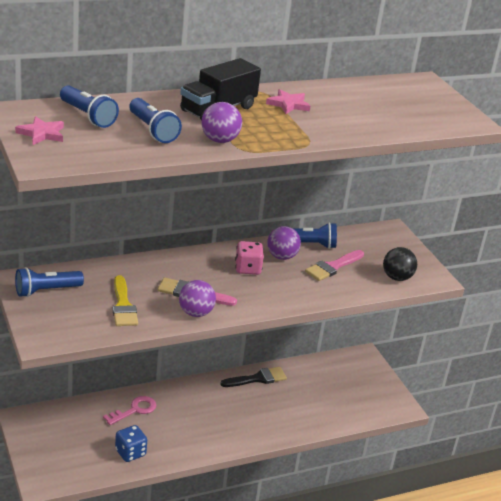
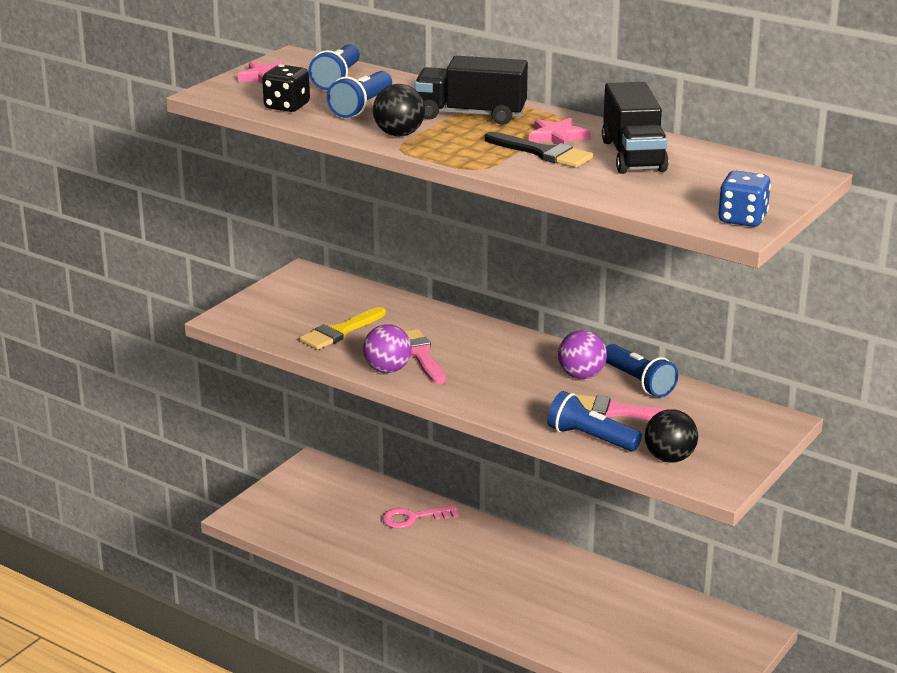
camera: 60 degrees right, 5 degrees down
(46, 291) = (305, 290): blue flashlight -> blue flashlight (590, 438)
(112, 150) = (287, 106): none -> black dice
(130, 453) = (345, 545): blue dice -> blue dice (742, 219)
(134, 410) = (413, 518): pink key -> pink key turned 150 degrees clockwise
(220, 140) = (399, 134): purple ball -> black ball
(247, 268) = (520, 366): pink dice -> none
(257, 378) = (583, 572): black brush -> black brush (542, 153)
(344, 101) = (633, 156): none -> black truck

